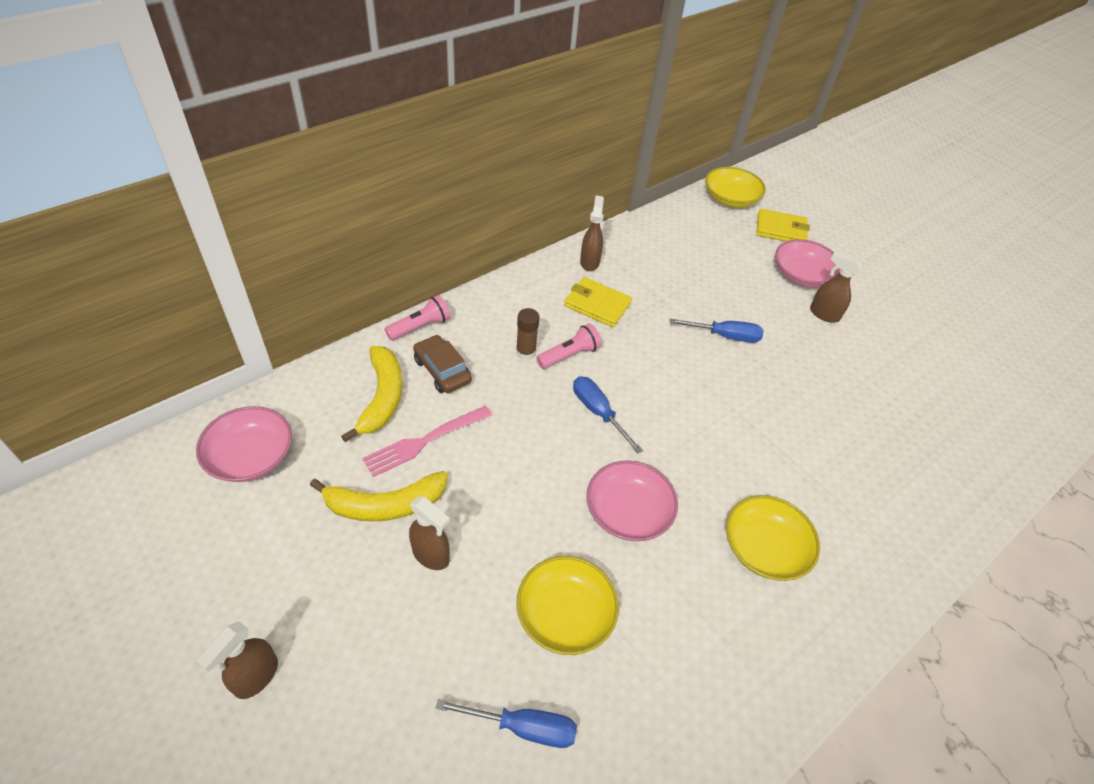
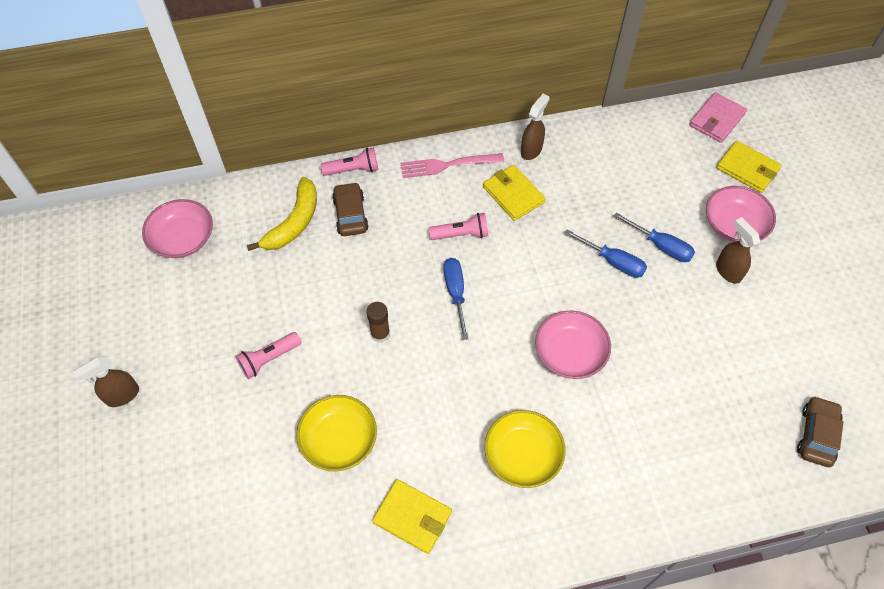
camera: 30 degrees right, 10 degrees up
(385, 505) = (255, 309): yellow banana -> none
(424, 441) = (307, 270): pink fork -> pink fork (447, 165)
(431, 555) = (269, 359): brown spray bottle -> pink flashlight
(523, 727) = (269, 501): blue screwdriver -> blue screwdriver (660, 246)
(526, 352) = (426, 220): brown glue stick -> brown glue stick (380, 334)
(628, 512) = (430, 383): pink bowl -> pink bowl (570, 353)
(697, 667) = (412, 517): none -> yellow wallet
(730, 199) = (716, 120): yellow bowl -> pink wallet
(988, 426) = (816, 435): none -> brown car

